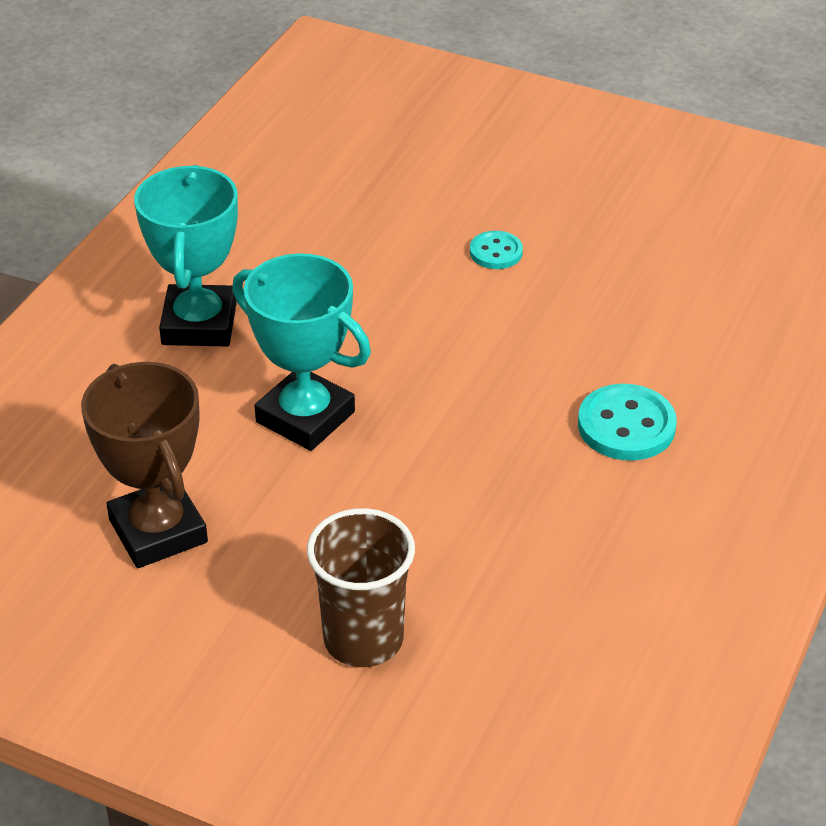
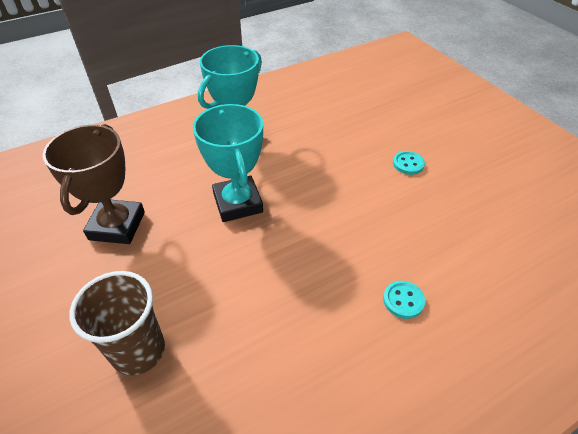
camera: 35 degrees right, 5 degrees up
(626, 426) = (403, 300): turquoise button -> turquoise button, size x0.60

